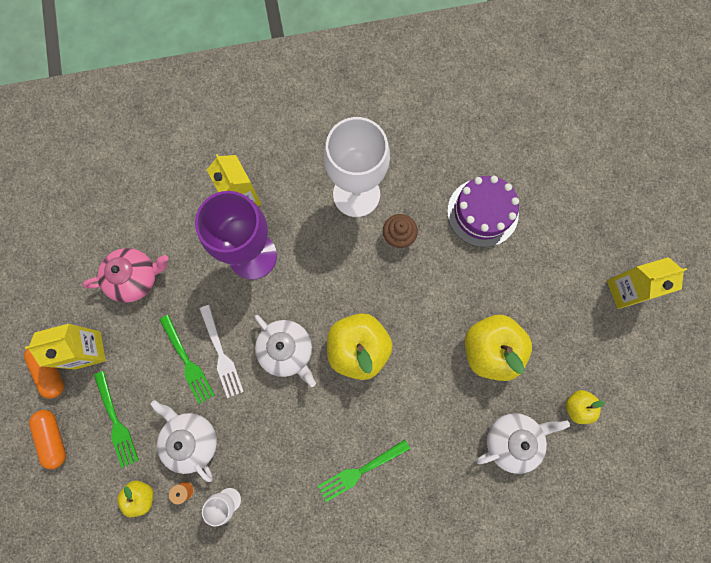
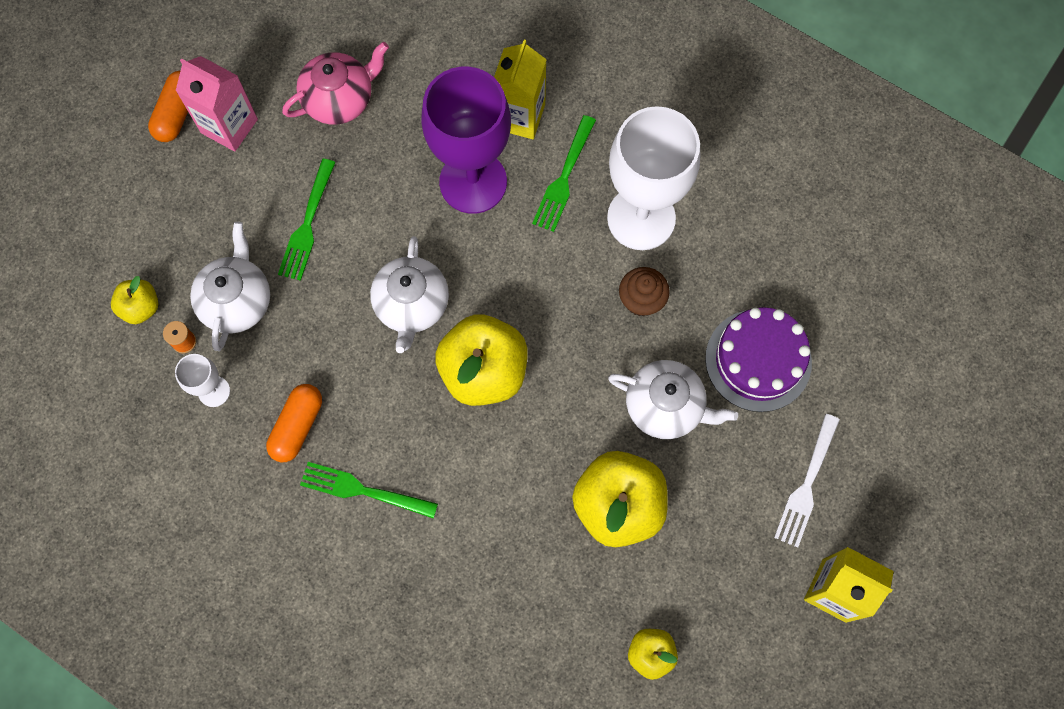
camera: 45 degrees right, 5 degrees down
(53, 438) = (119, 178): orange capsule -> orange capsule (297, 426)
(88, 350) = (229, 126): yellow carton -> pink carton
(116, 421) = (187, 216): green fork -> green fork (564, 177)
(135, 278) = (340, 99): pink teapot -> pink teapot turned 60 degrees counterclockwise
(221, 353) = (346, 247): white fork -> white fork (807, 484)
(512, 440) = (546, 617): white teapot -> white teapot (665, 406)

